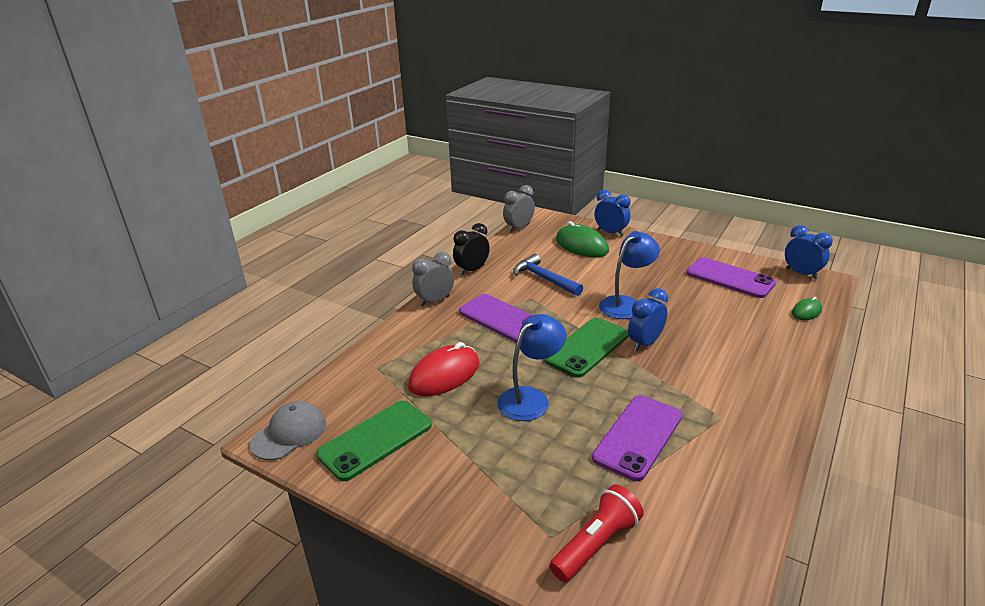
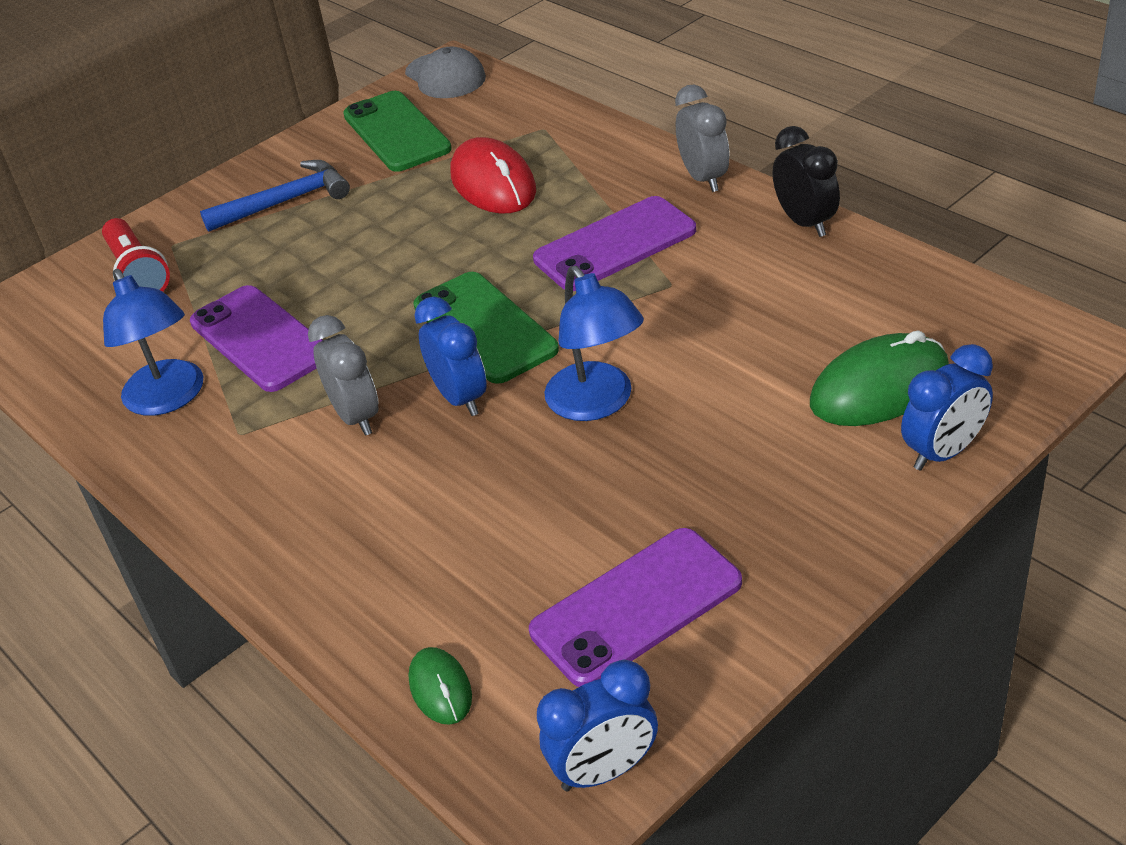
camera: 110 degrees right, 10 degrees up
(519, 228) = (1000, 301): grey clock -> grey clock (356, 416)
(530, 398) = (396, 254): blue lamp -> blue lamp (169, 399)
(544, 278) = (739, 310): blue hammer -> blue hammer (286, 201)

